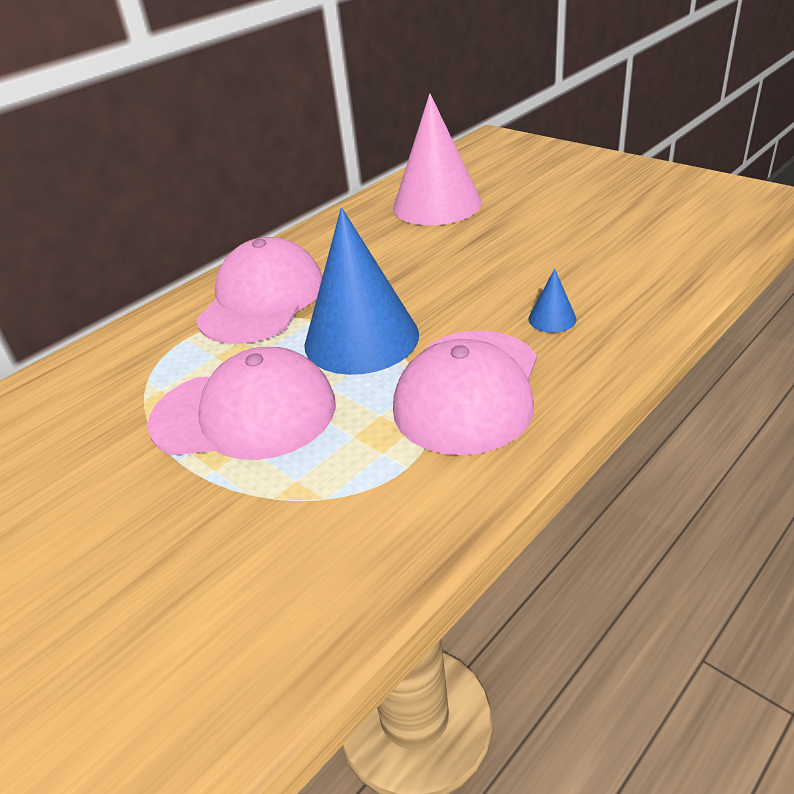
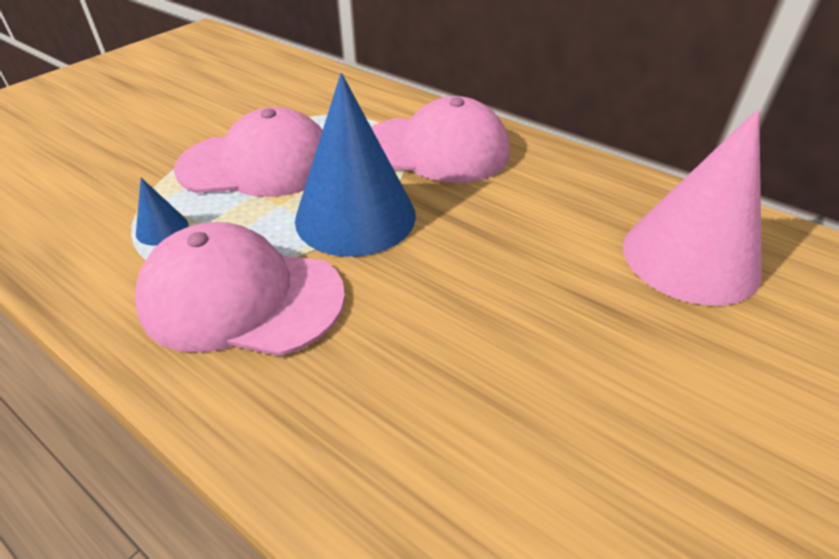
camera: 80 degrees right, 5 degrees up
(244, 413) = (258, 164): pink cap -> pink cap turned 90 degrees counterclockwise
(552, 319) = (371, 379): blue cone -> blue cone (162, 229)

